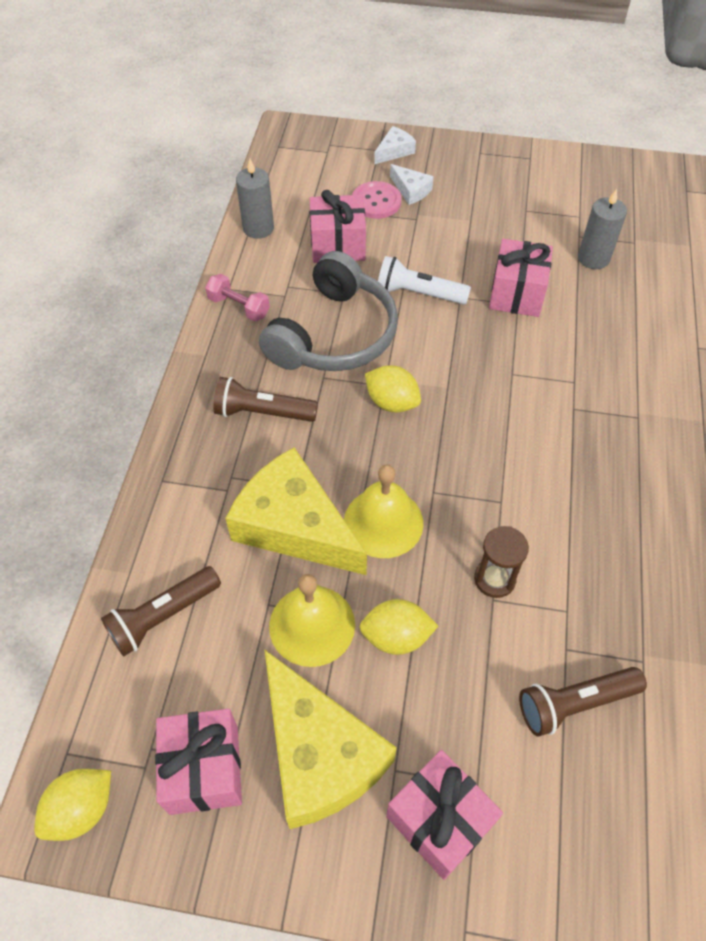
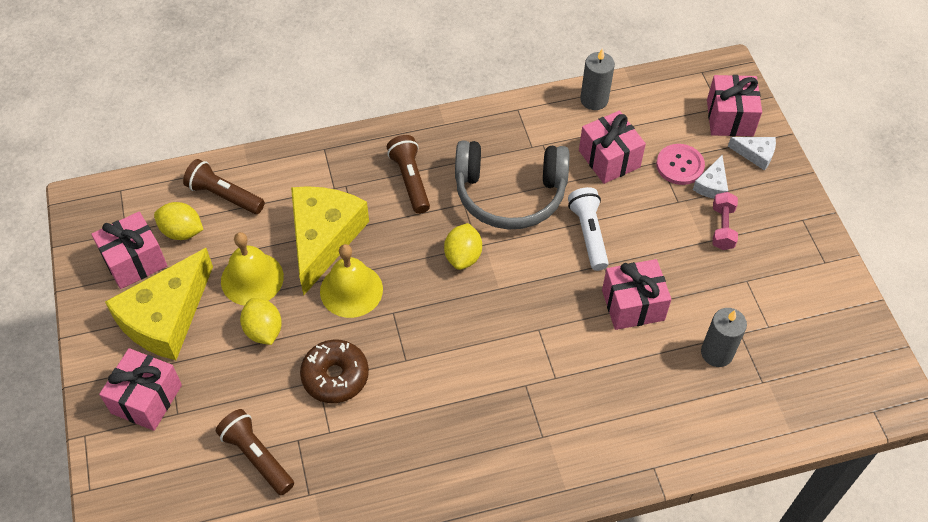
camera: 65 degrees right, 0 degrees up
(82, 809) = (91, 213): yellow lemon -> yellow lemon (182, 231)
(239, 307) = (502, 123): pink dumbbell -> pink dumbbell (722, 228)
(343, 150) = (729, 118): none -> pink gift
(494, 579) = (335, 376): brown hourglass -> brown donut

